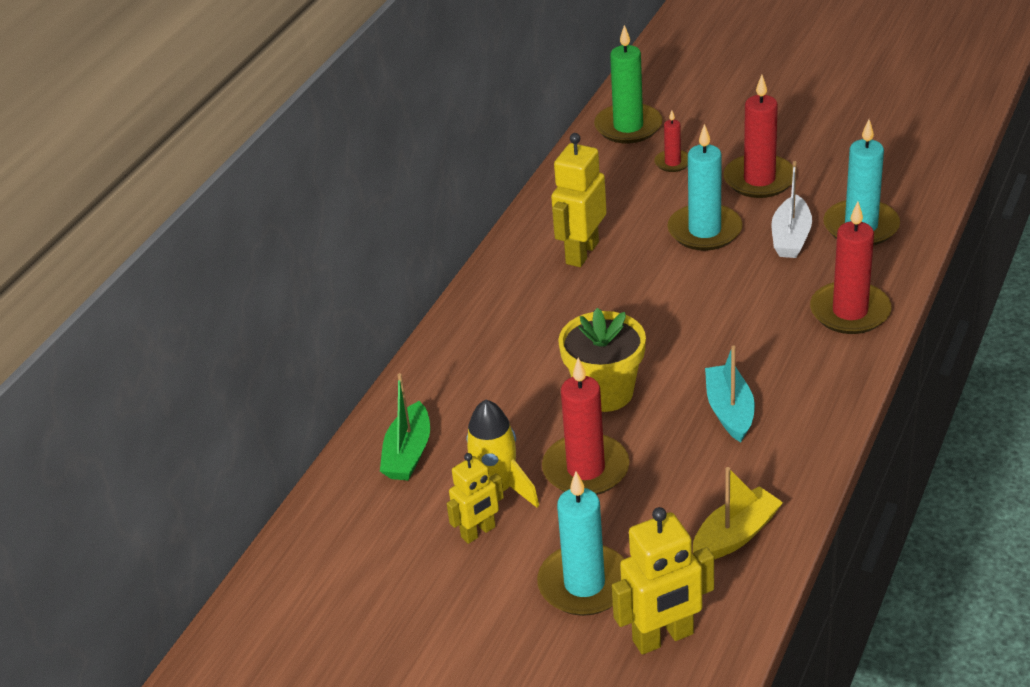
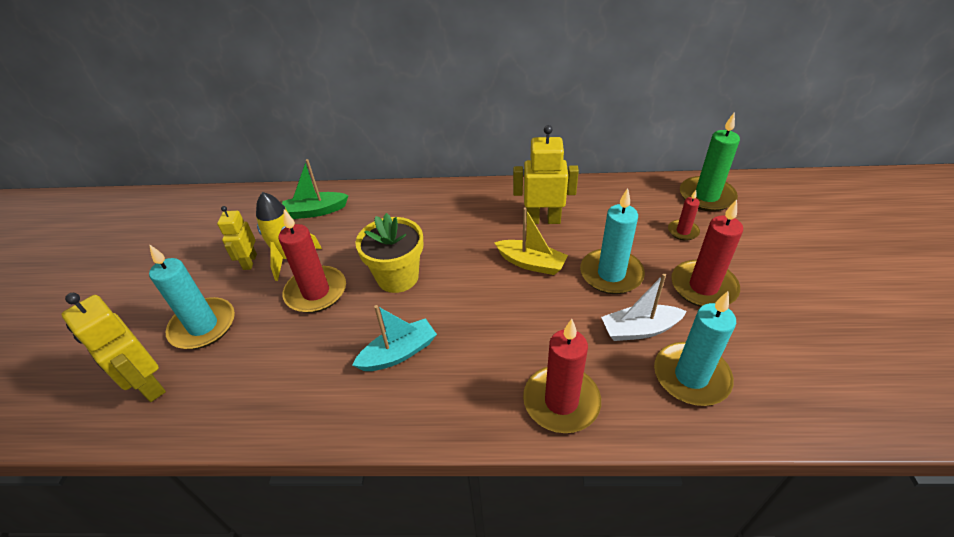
camera: 65 degrees right, 5 degrees up
(478, 532) = (249, 262): yellow robot -> yellow robot turned 60 degrees clockwise
(736, 535) = (256, 398): yellow boat -> yellow boat (531, 263)

